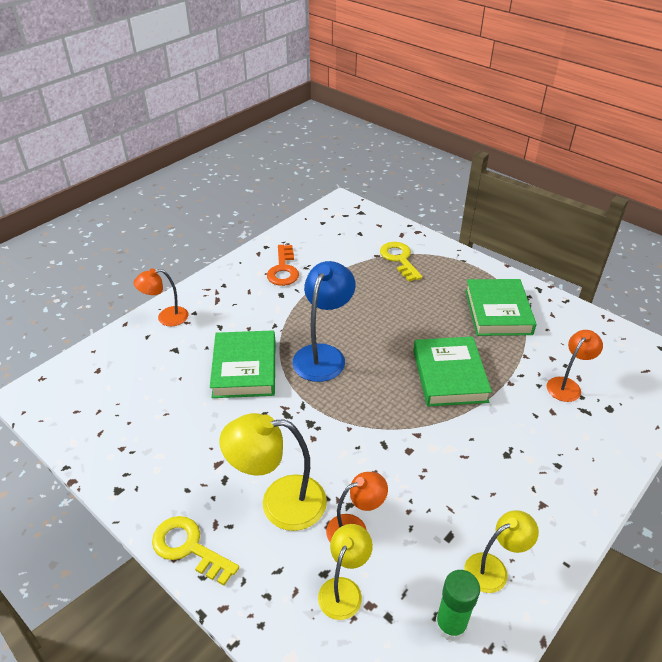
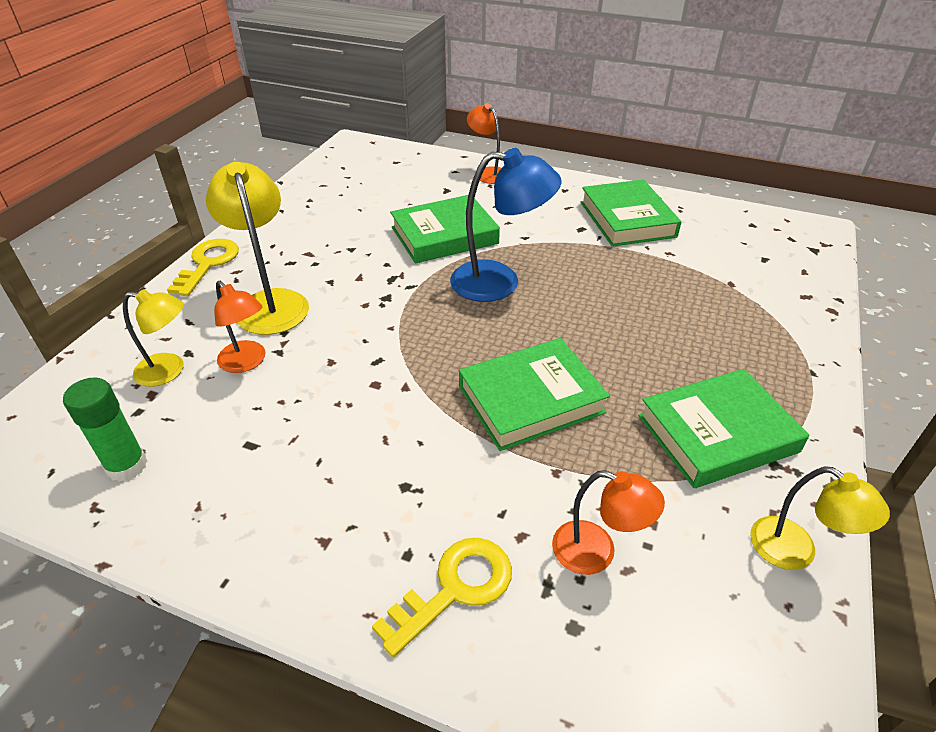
camera: 70 degrees right, 0 degrees up
(283, 269) = (627, 219): orange key -> green book
(399, 259) = (744, 305): yellow key -> yellow key (455, 588)
(493, 568) = (207, 496): yellow lamp -> yellow lamp (795, 551)

